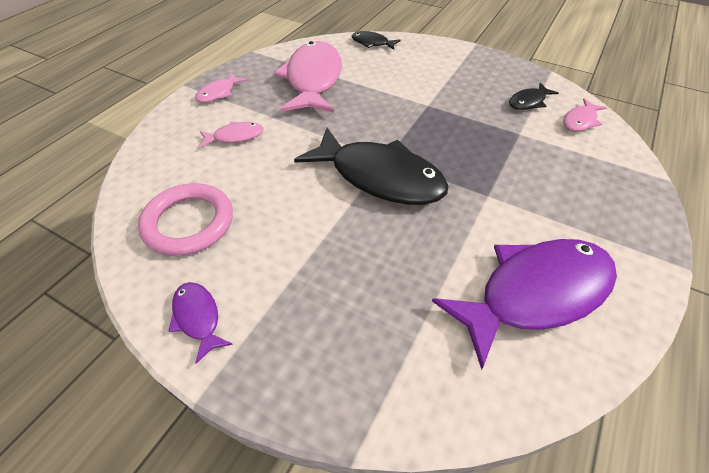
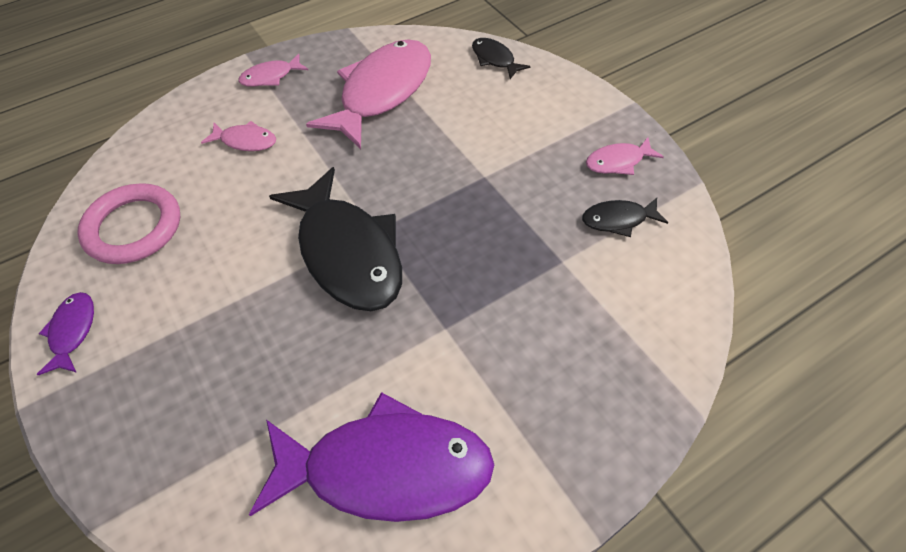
camera: 30 degrees right, 5 degrees up
(580, 121) = (662, 275): pink fish -> pink fish (618, 162)

